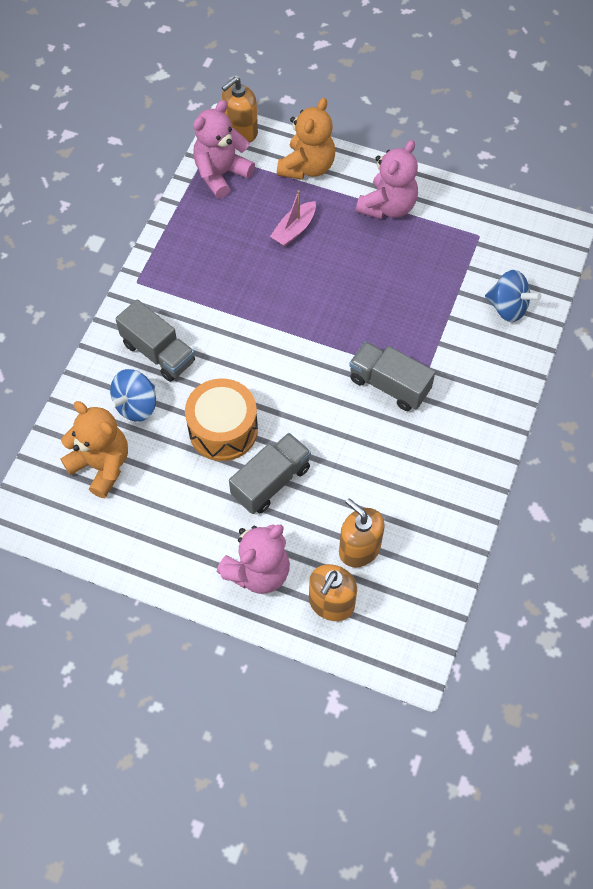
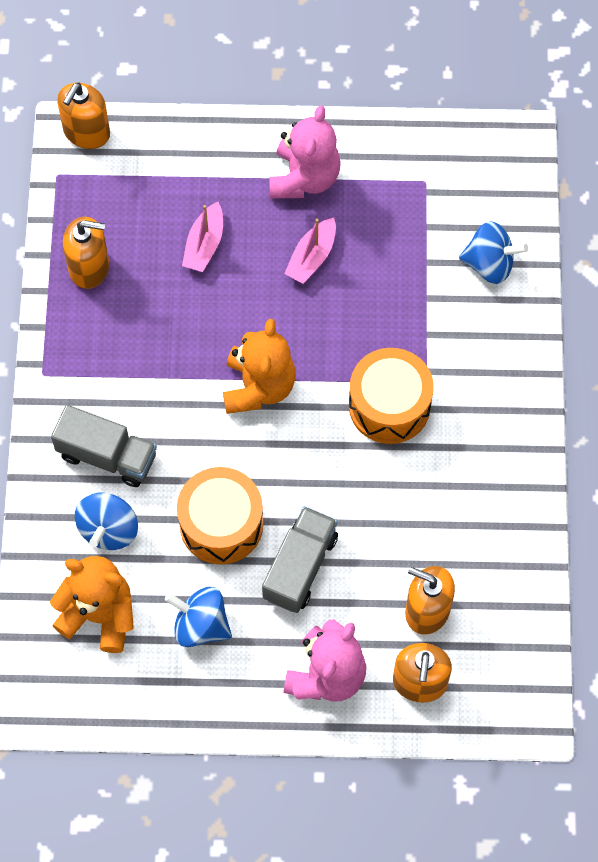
camera: 20 degrees left, 5 degrees up
(175, 499) = (200, 625): none -> blue spinning top
(203, 220) = (89, 267): none -> orange soap dispenser
(221, 174) = (86, 199): pink teddy bear -> none
(307, 167) = (187, 155): orange teddy bear -> orange teddy bear (258, 387)
(371, 262) = (311, 257): none -> pink boat
(389, 385) = (389, 405): grey truck -> orange drum

